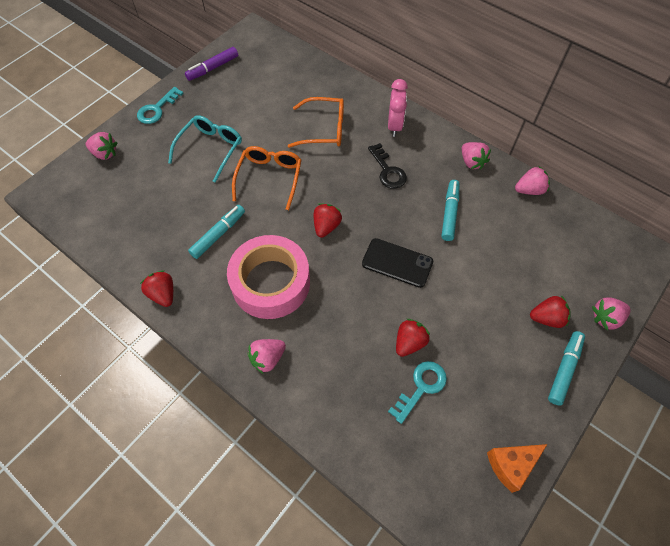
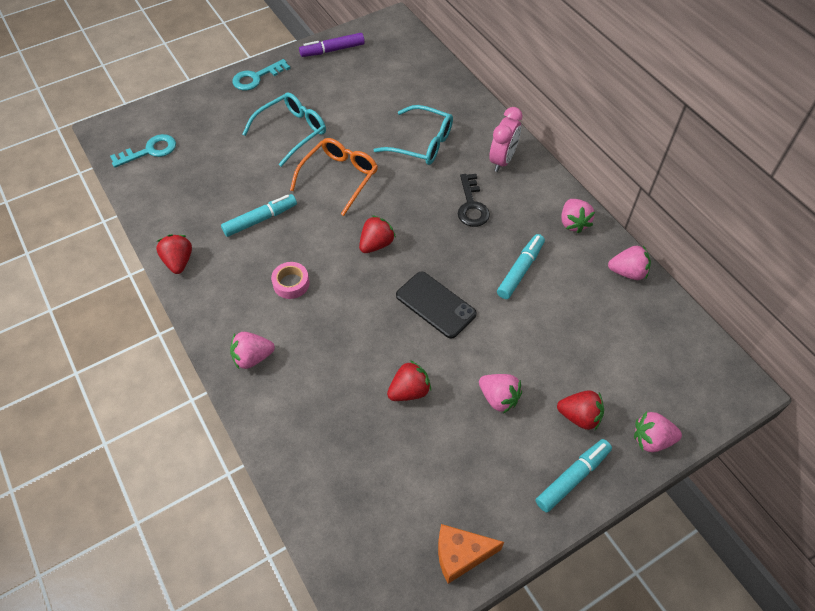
camera: 20 degrees right, 5 degrees down
(105, 153) = (185, 108): pink strawberry -> pink strawberry (498, 398)
(271, 283) = (291, 283): pink tape -> pink tape, size x0.41
(324, 129) = (422, 143): orange glasses -> turquoise glasses
(421, 387) = (400, 441): turquoise key -> turquoise key (150, 151)

